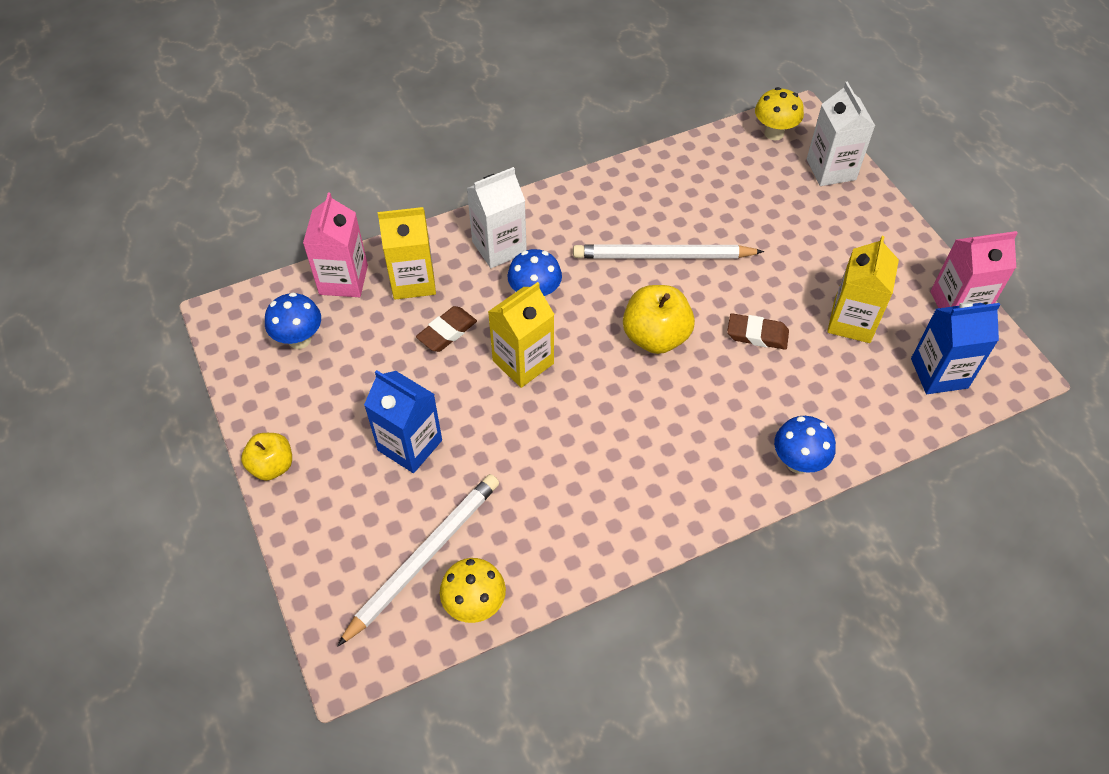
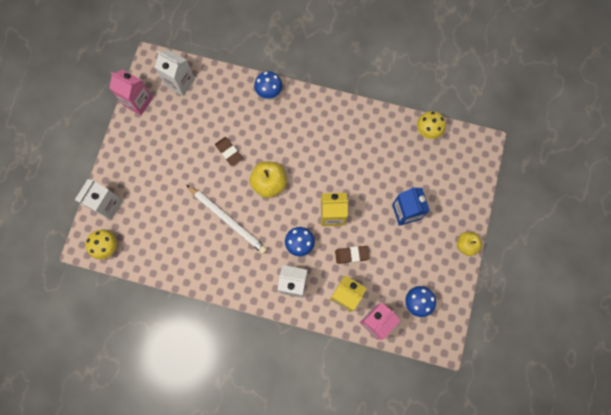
camera: 140 degrees left, 20 degrees up
(423, 557) = (433, 162): white pencil -> none
(851, 321) = (186, 128): yellow carton -> none
(939, 373) = (180, 82): blue carton -> white carton

